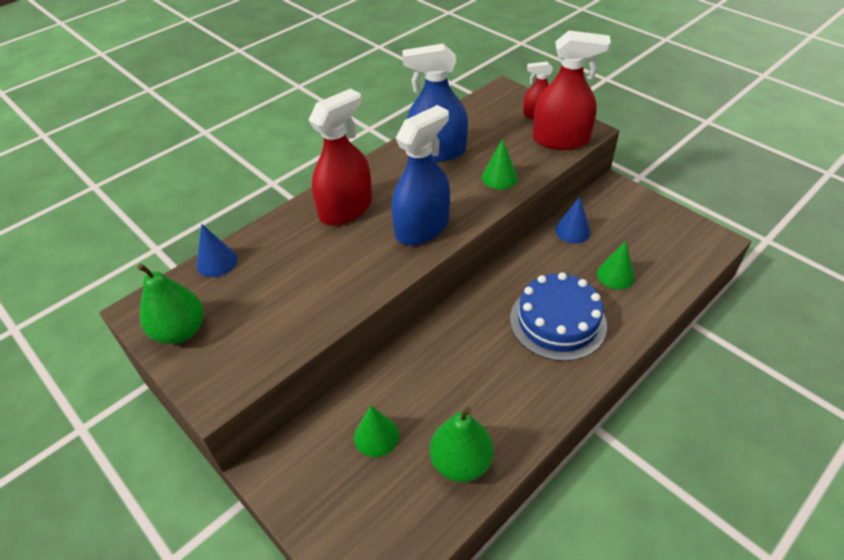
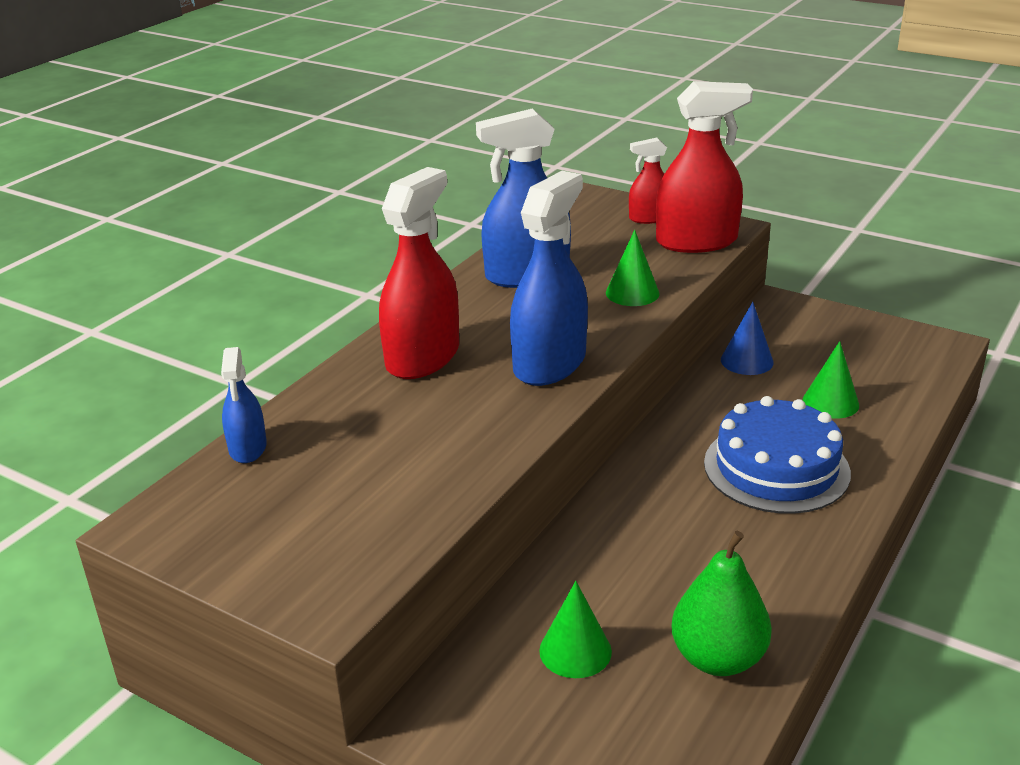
camera: 15 degrees left, 15 degrees down
(180, 331) = (230, 540): green pear -> none
(216, 262) = (248, 448): blue cone -> blue spray bottle

